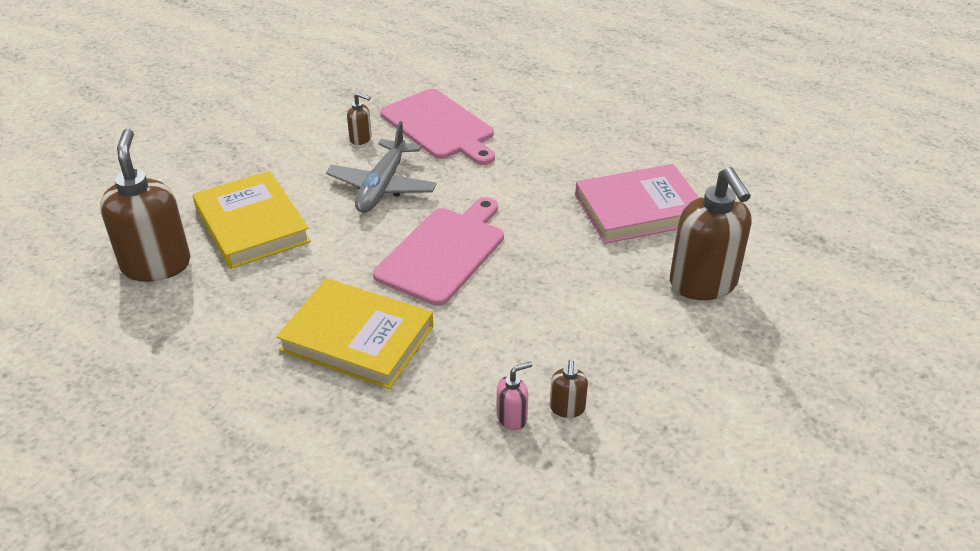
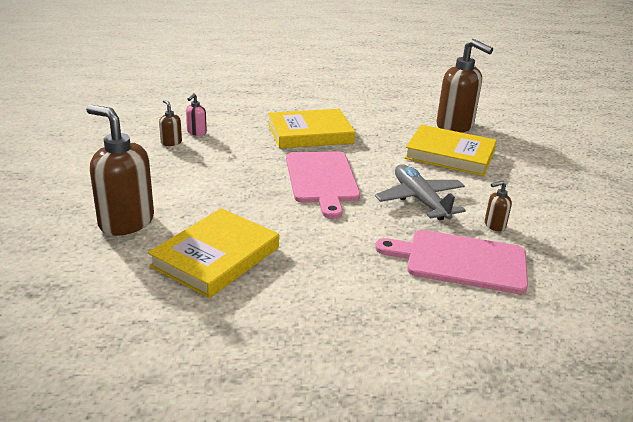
camera: 140 degrees right, 10 degrees down
(639, 209) = (216, 257): pink book -> yellow book

